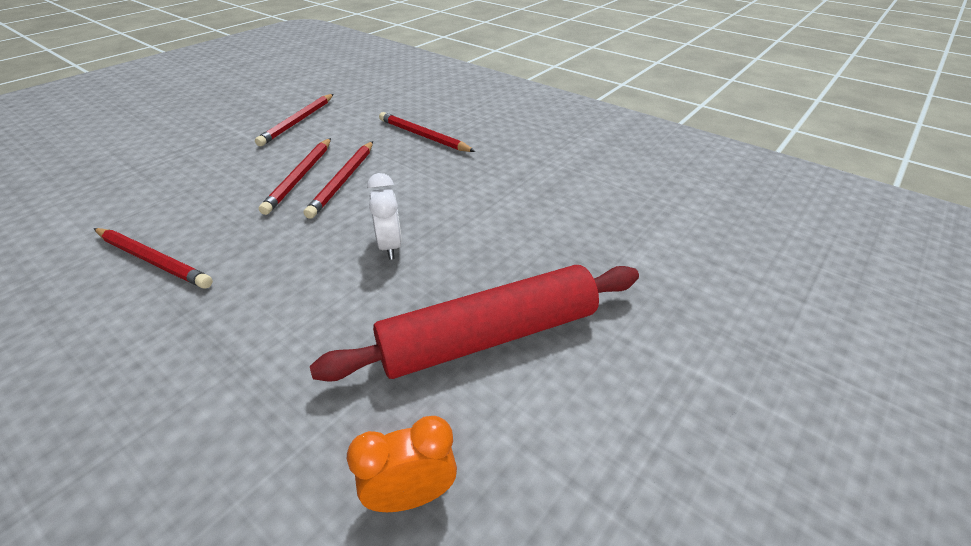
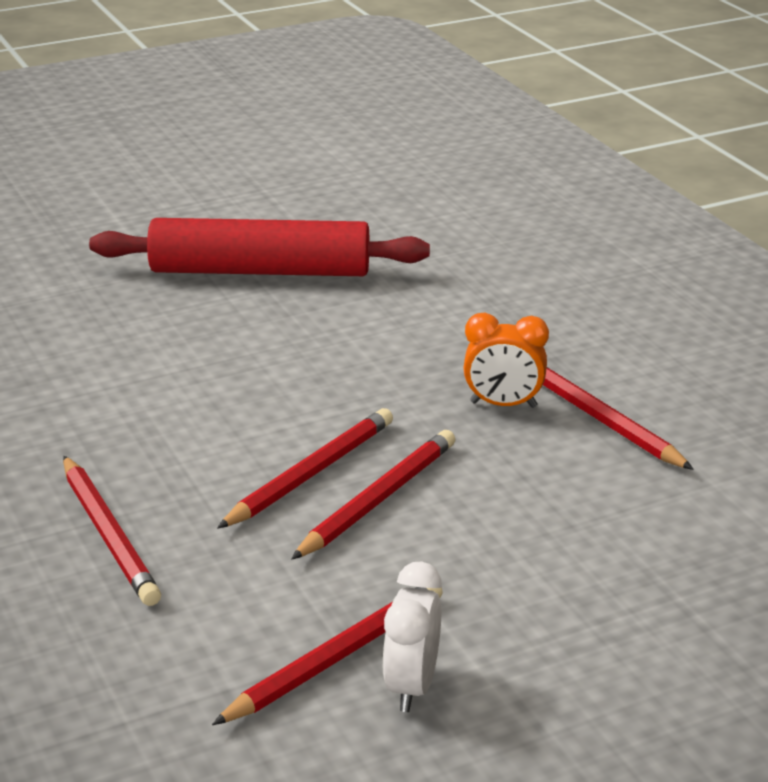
camera: 155 degrees left, 10 degrees down
(390, 246) = (300, 364): white clock -> white clock (412, 686)
(411, 496) = (383, 219): orange clock -> orange clock (503, 405)

